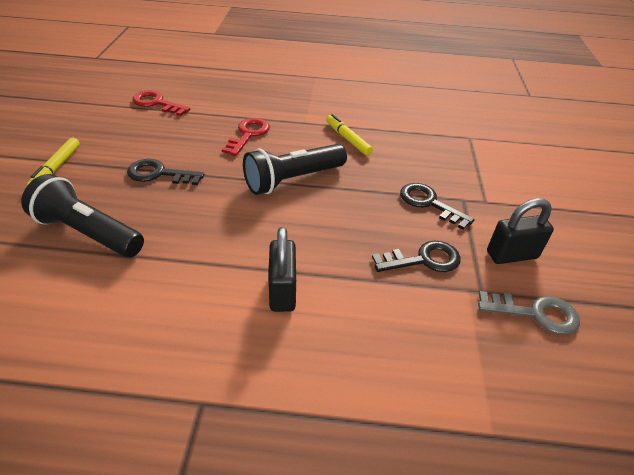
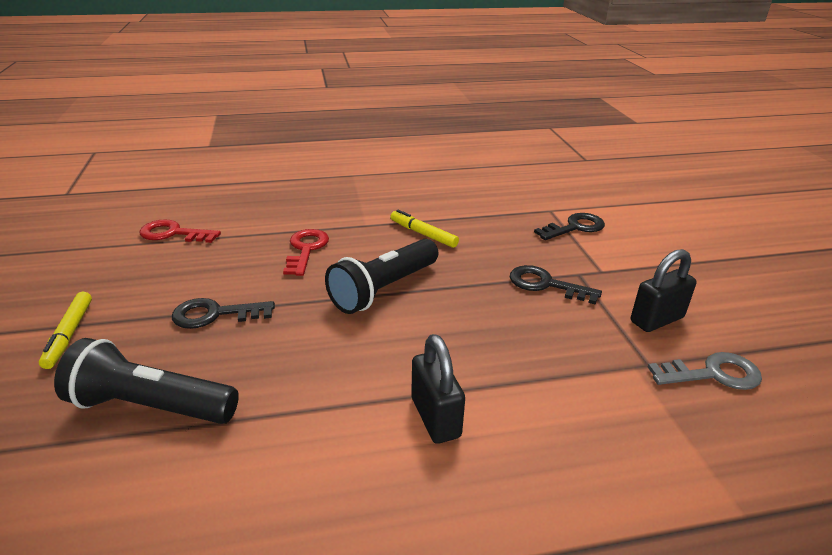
camera: 15 degrees left, 10 degrees down
(423, 260) = (571, 345): black key -> black key (574, 227)

